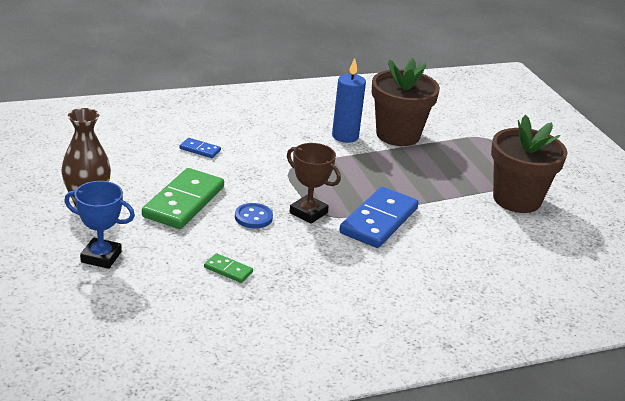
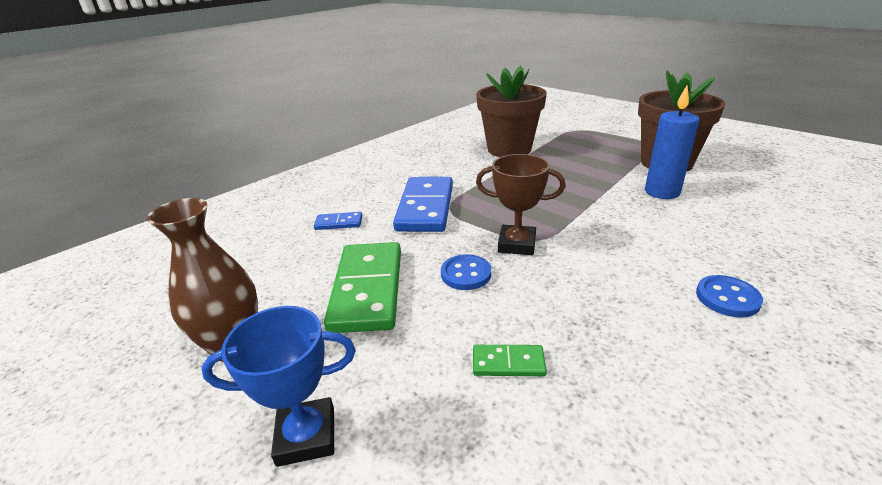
camera: 20 degrees left, 0 degrees up
(345, 136) = (468, 164): blue candle -> blue candle (662, 192)
(378, 221) = (591, 224): blue domino -> blue domino (425, 207)
(401, 295) = (727, 298): none -> blue button

